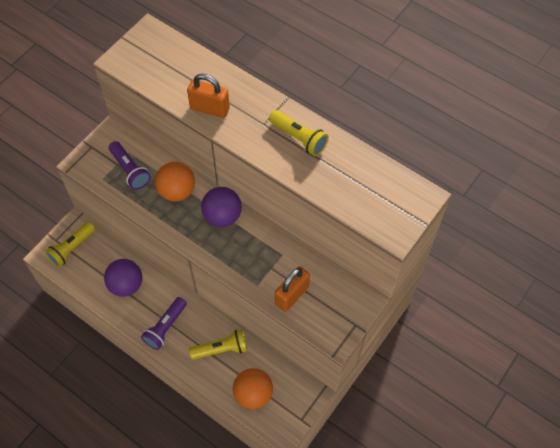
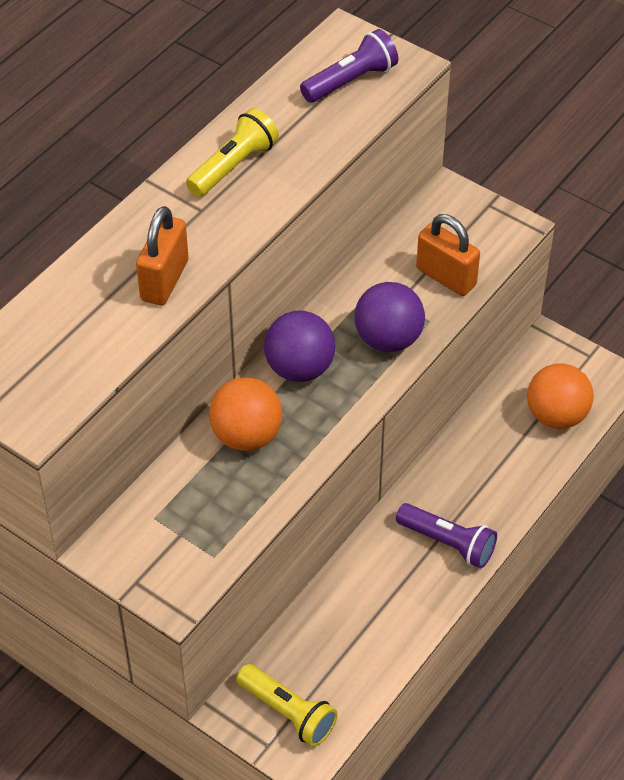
camera: 90 degrees left, 10 degrees down
(126, 285) = (366, 611): purple ball -> purple ball (388, 339)
(130, 170) = (197, 511): purple flashlight -> purple flashlight (351, 81)
(221, 349) = (483, 460): yellow flashlight -> none

